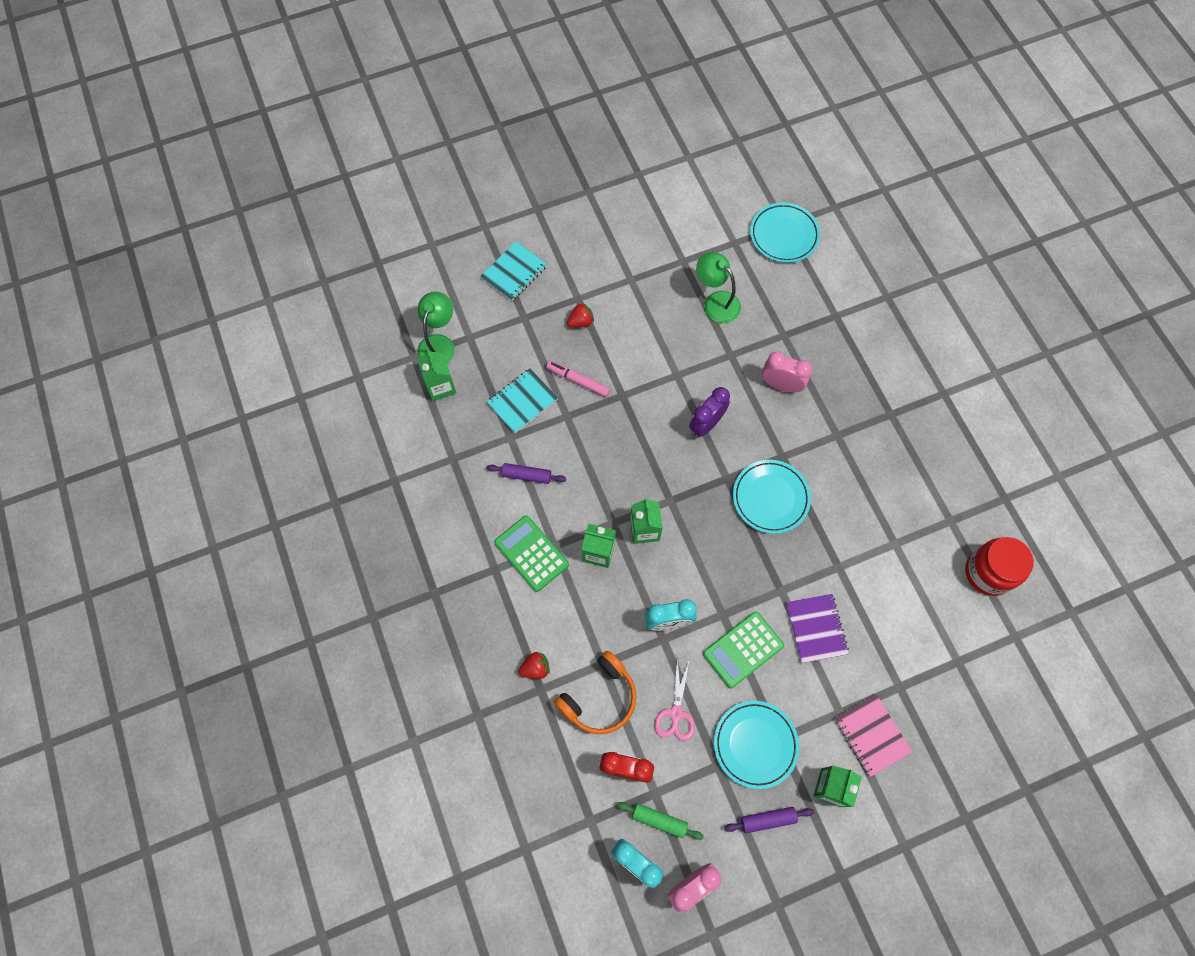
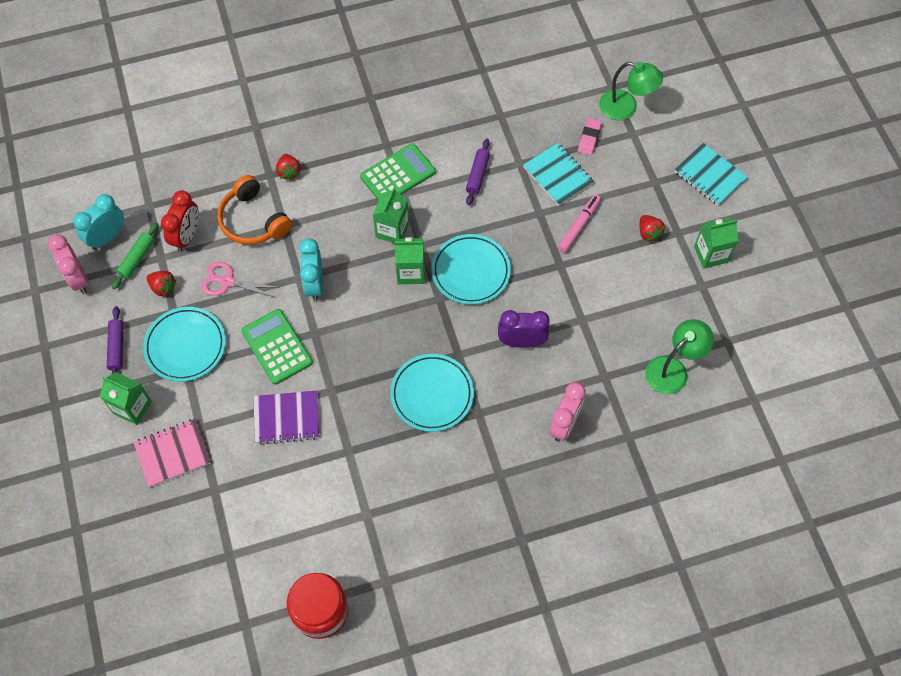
camera: 95 degrees right, 5 degrees down
(440, 387) = (578, 108): green carton -> green carton (710, 254)
(477, 375) = (589, 138): none -> pink eraser
(691, 783) = (163, 287): none -> red strawberry
(706, 424) = (521, 342): purple clock -> purple clock turned 45 degrees counterclockwise
(784, 235) = (765, 456): turquoise plate -> turquoise plate (470, 271)

